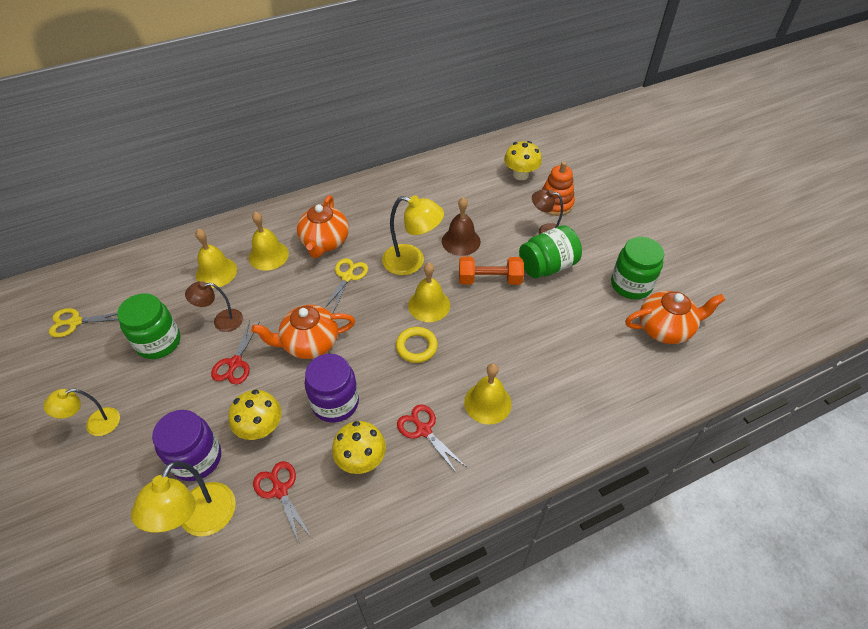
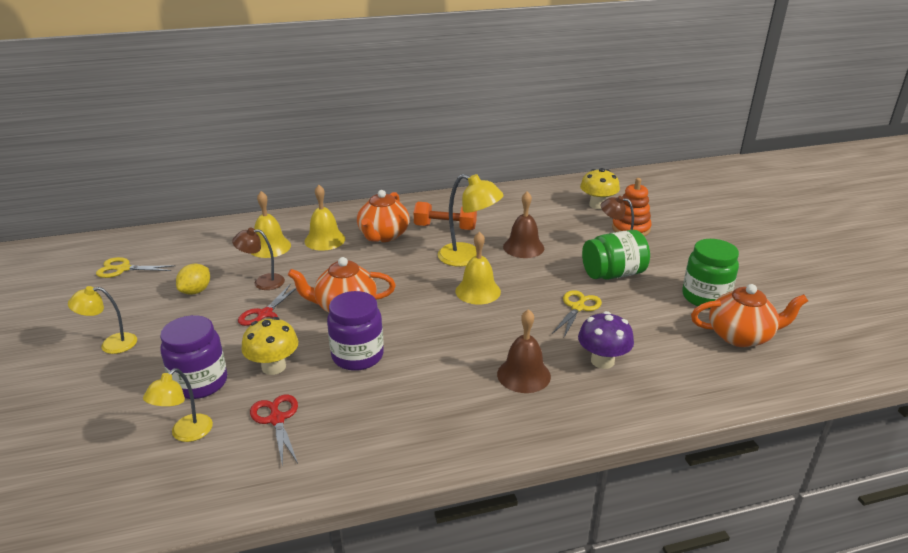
camera: 10 degrees right, 20 degrees down
(159, 342) = (196, 291): green jar -> yellow lemon
(201, 521) = (186, 434): yellow lamp -> yellow lamp, size x0.64
(347, 277) = (399, 262): yellow scissors -> yellow scissors (578, 307)
(361, 460) = (372, 405): yellow mushroom -> none
(416, 347) = (456, 322): yellow ring -> none
(423, 430) = (446, 389): red scissors -> none
(487, 403) = (523, 375): yellow bell -> brown bell
(489, 279) = (547, 278): orange dumbbell -> orange dumbbell (445, 227)
(552, 376) = (602, 361): none -> purple mushroom

